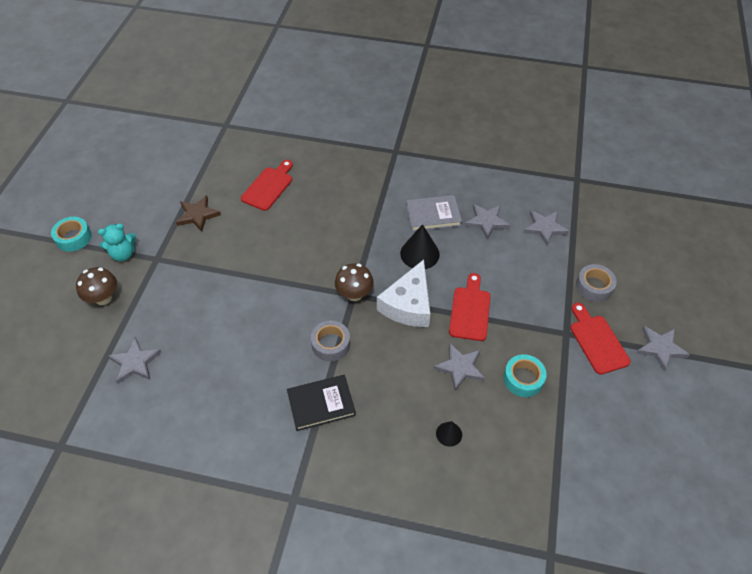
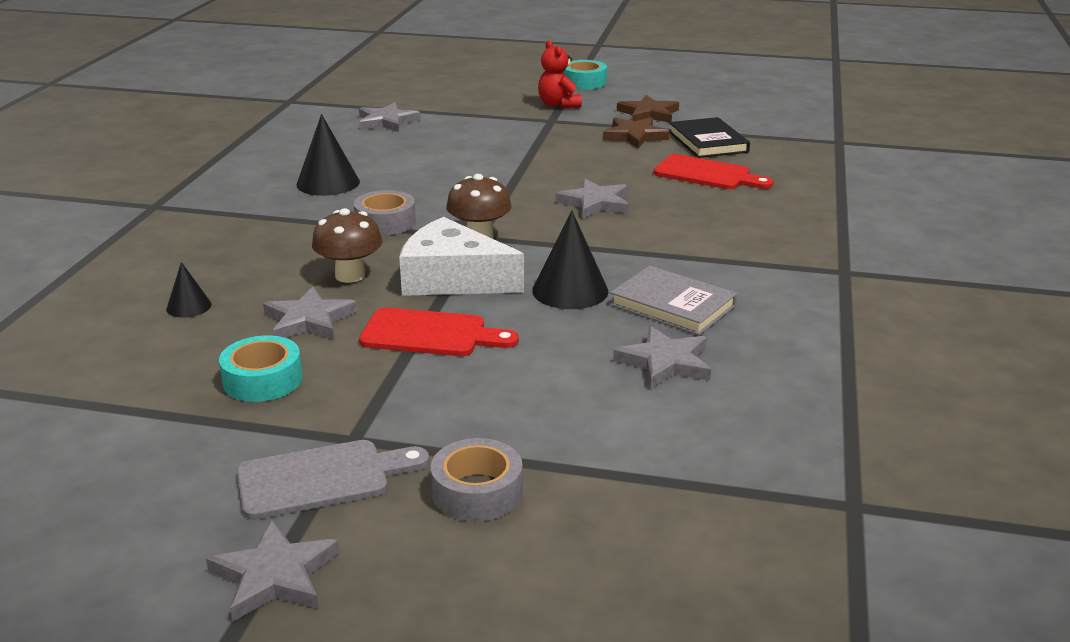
camera: 90 degrees right, 25 degrees down
(103, 298) = (487, 102): brown mushroom -> brown mushroom (350, 275)
(123, 254) = (558, 105): turquoise teddy bear -> red teddy bear
(155, 205) = (648, 114): none -> brown star
(260, 386) = (328, 183): none -> black cone
(321, 404) = (285, 218): black book -> black book (708, 142)
(433, 215) = (673, 305): grey book -> grey book turned 45 degrees counterclockwise
(544, 228) = (659, 436): grey star -> grey star (595, 203)
(597, 341) = (322, 478): red cutting board -> grey cutting board

